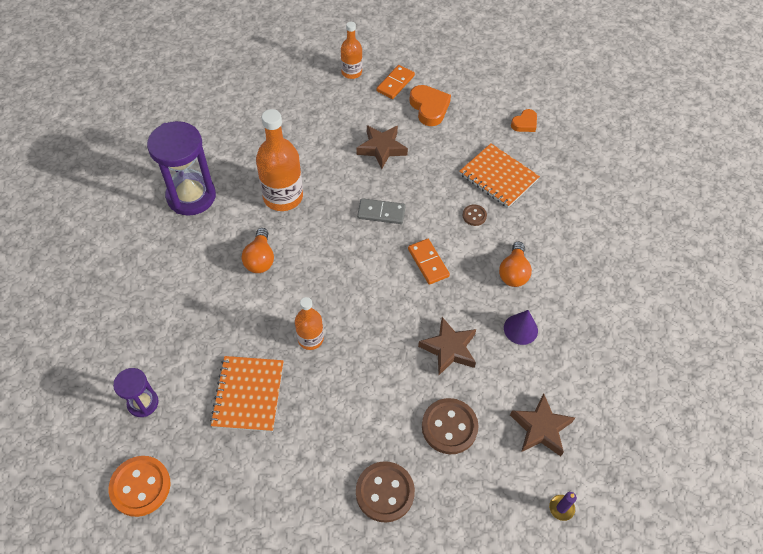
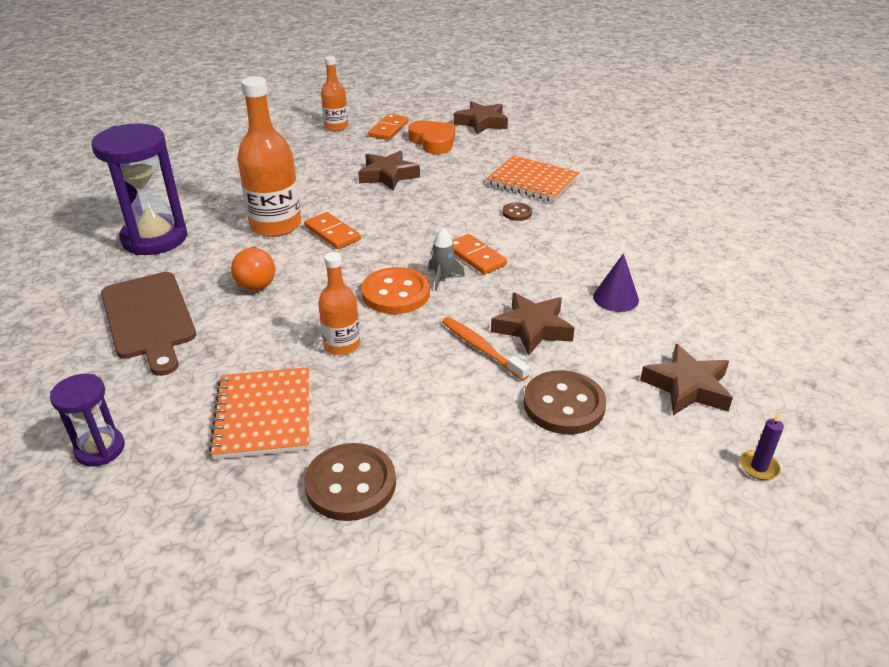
camera: 10 degrees left, 20 degrees down
(140, 486) = (101, 553): orange button -> orange button (396, 293)
(181, 285) = (148, 319): none -> brown cutting board
(324, 214) = (332, 233): none -> orange domino
(381, 212) = (403, 223): grey domino -> none
(385, 492) = (498, 493): brown button -> brown button (350, 484)
(397, 282) = (443, 278): none -> grey rocket
(407, 361) = (481, 348): none -> orange toothbrush
(477, 87) = (481, 123): none -> brown star
(513, 272) = (584, 252): orange light bulb -> none
(524, 123) = (544, 141): orange heart -> none

